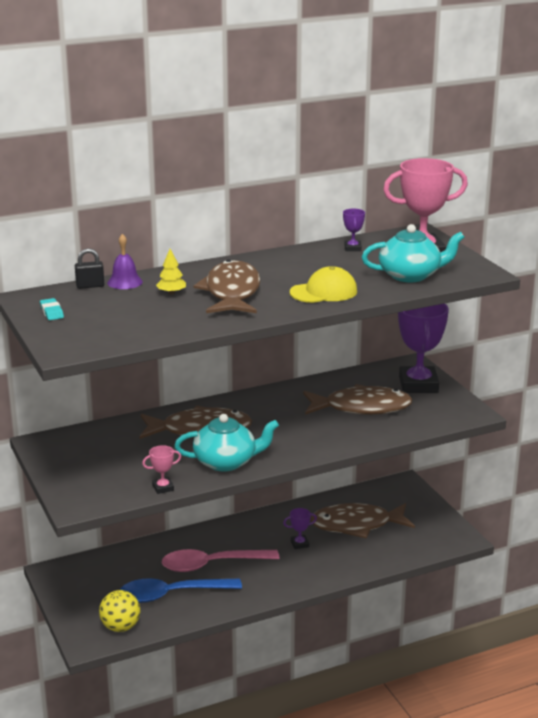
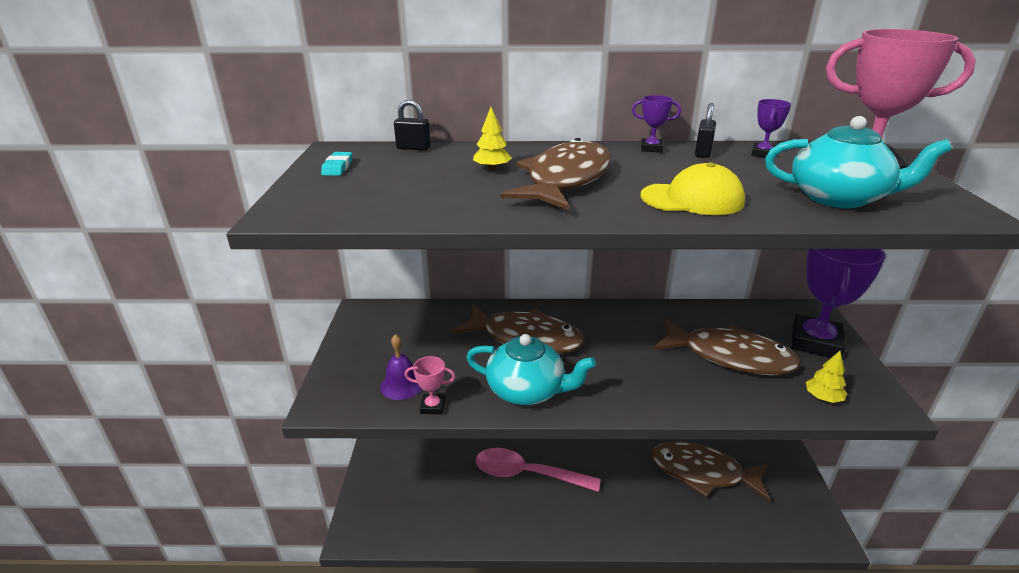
camera: 25 degrees right, 5 degrees up
(120, 627) = (397, 525): yellow ball -> none
(125, 282) = (454, 150): purple bell -> purple bell (402, 385)
(172, 594) = (469, 499): blue spoon -> none
(299, 544) = (629, 478): purple trophy -> purple trophy (651, 148)
(311, 254) = (702, 153): none -> black padlock
(432, 418) = (823, 397): none -> yellow tree

